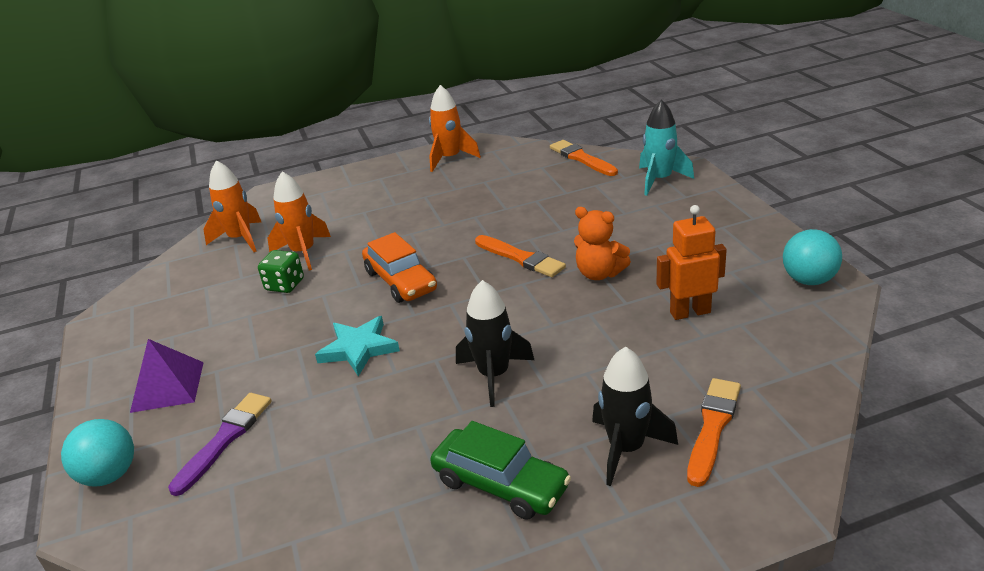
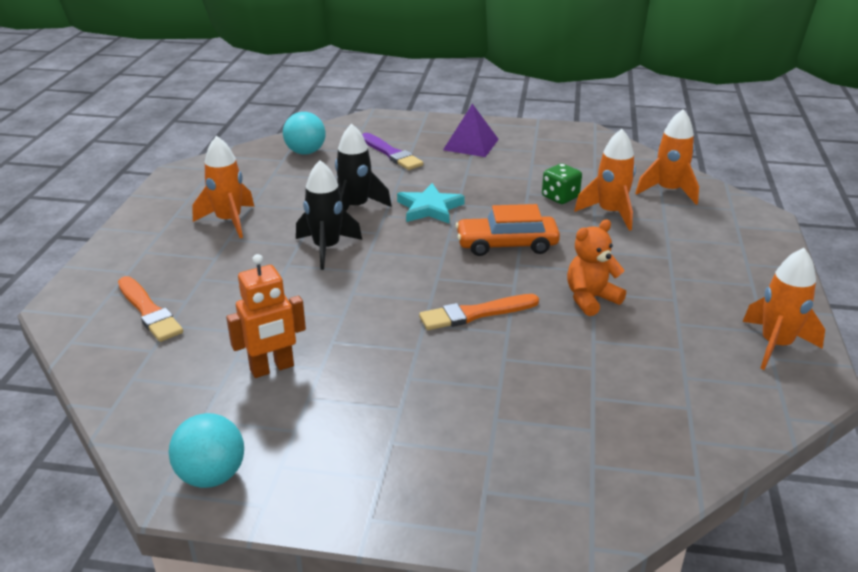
camera: 115 degrees right, 0 degrees up
(109, 475) = (404, 124): turquoise ball -> turquoise ball (305, 152)
(500, 484) = (229, 221): green car -> orange rocket
(581, 158) = (688, 453): orange brush -> none
(599, 273) = (394, 346): orange teddy bear -> orange teddy bear (590, 299)
(626, 448) = (187, 271): black rocket -> black rocket (356, 207)
(659, 180) = (553, 492): turquoise rocket -> none
(690, 312) = (272, 368): orange robot -> orange robot turned 45 degrees clockwise

